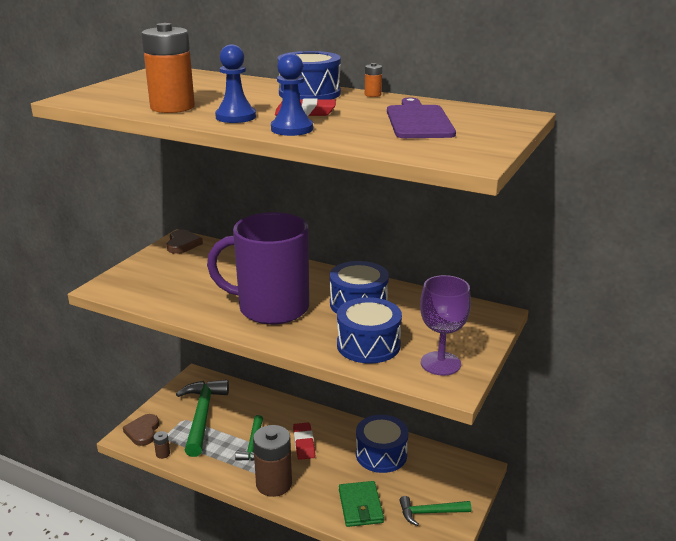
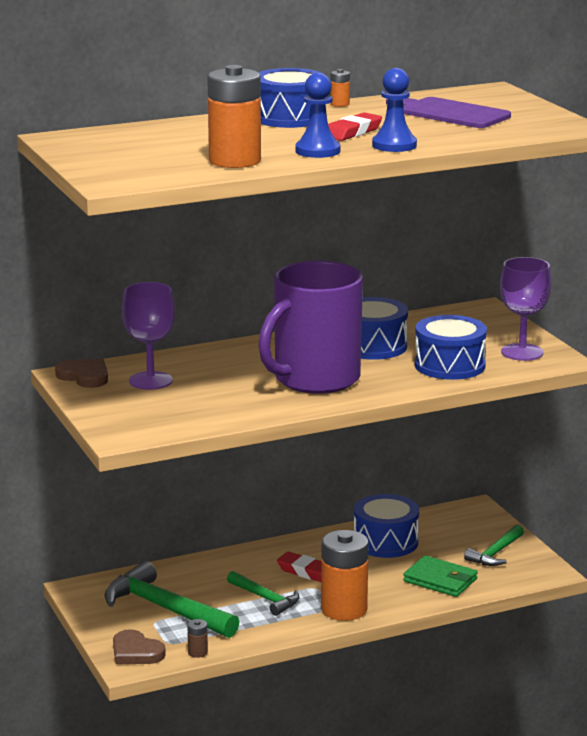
camera: 50 degrees left, 5 degrees down
(200, 262) = (150, 381): none -> purple goblet
(274, 484) = (344, 609): brown battery -> orange battery

